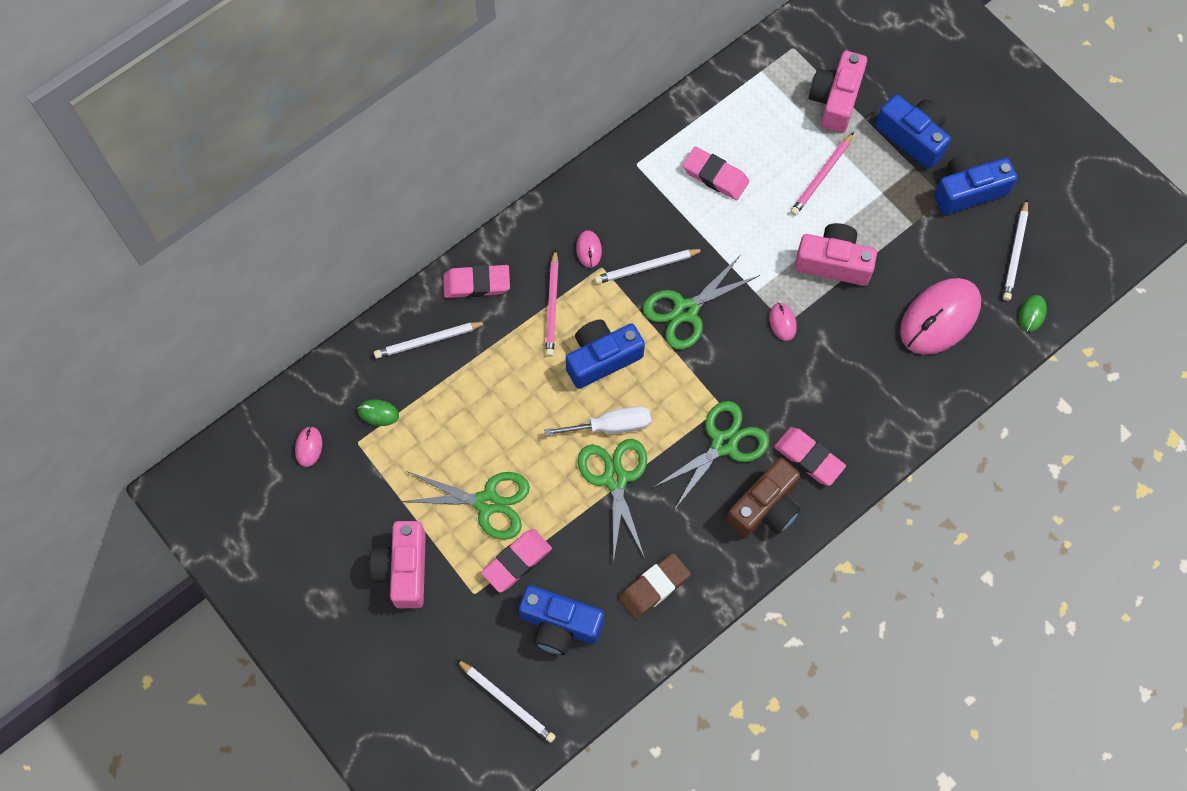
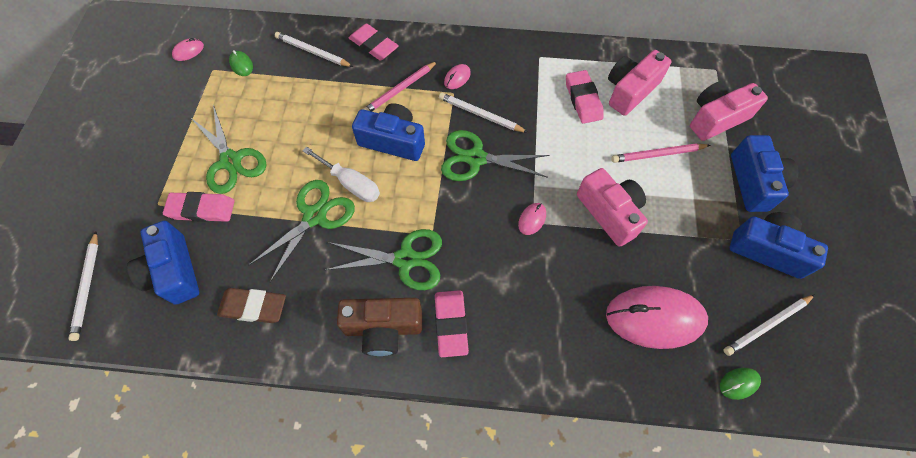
camera: 45 degrees right, 5 degrees down
(404, 569) = (144, 154): pink camera -> pink camera (630, 91)

